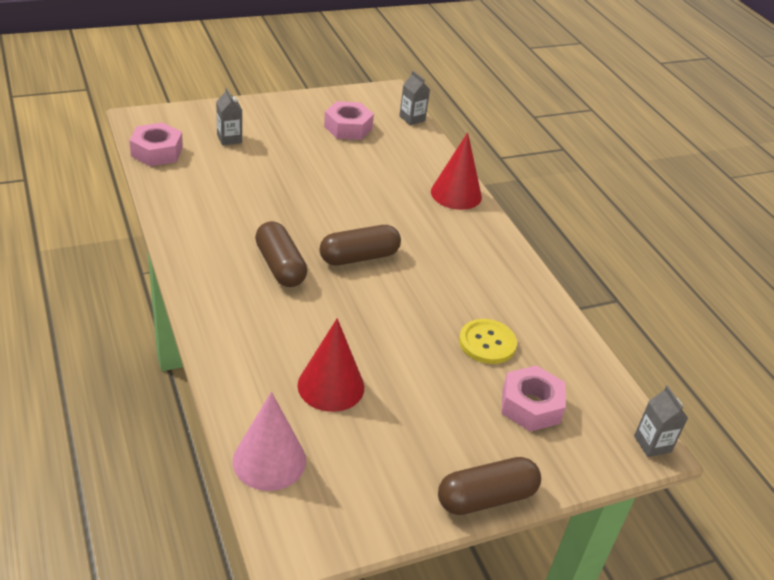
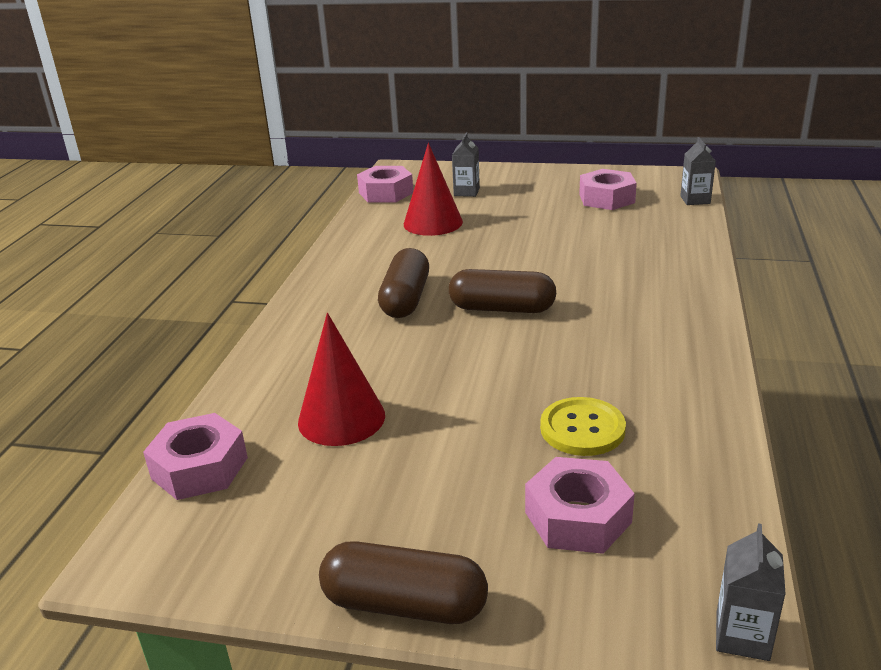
camera: 40 degrees right, 10 degrees down
(269, 460) = (200, 468): pink cone -> pink nut
(456, 194) = (686, 273): red cone -> red cone (433, 223)

